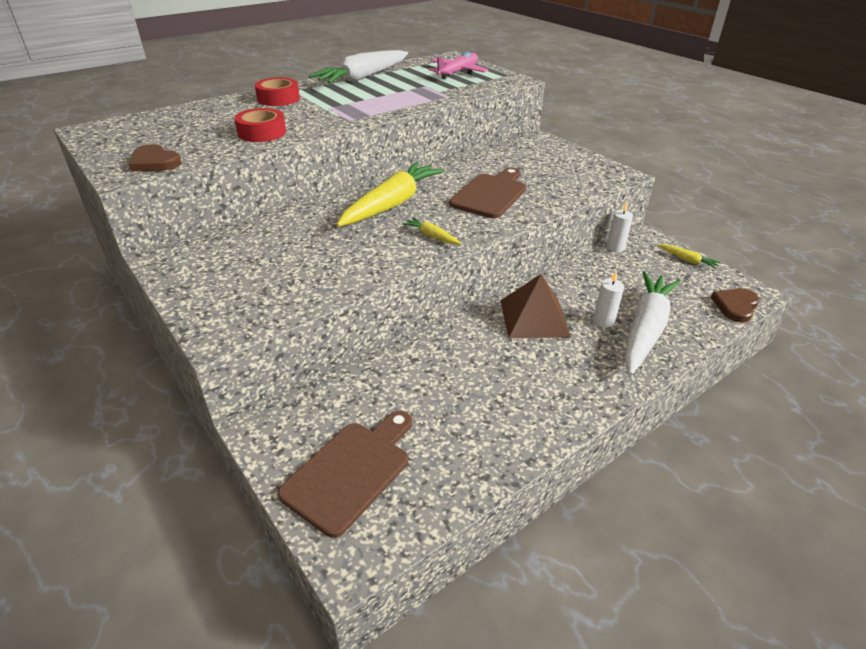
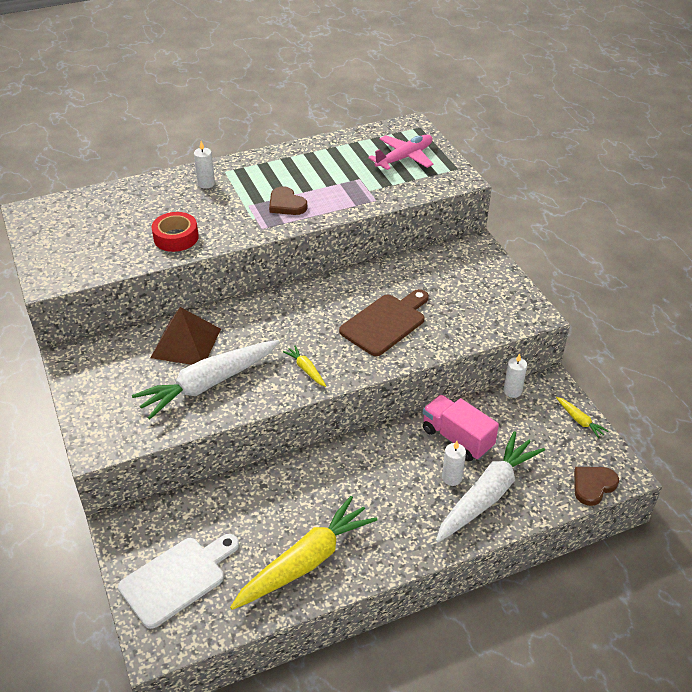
camera: 15 degrees right, 5 degrees up
(154, 162) = (75, 268): brown heart -> brown heart (286, 204)
(278, 99) = (206, 183): red tape -> white candle
(351, 471) = (177, 578): brown cutting board -> white cutting board
(363, 77) = (301, 156): white carrot -> white carrot (208, 384)
(392, 204) = (286, 321): yellow carrot -> yellow carrot (306, 561)
(534, 318) = (388, 462): brown pyramid -> brown pyramid (186, 343)
(588, 289) = (457, 438): none -> pink truck

